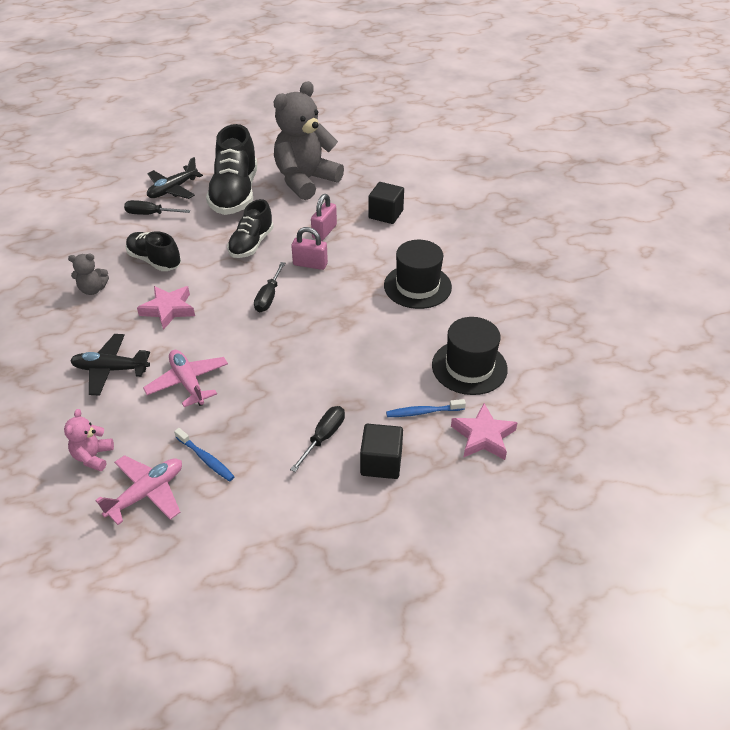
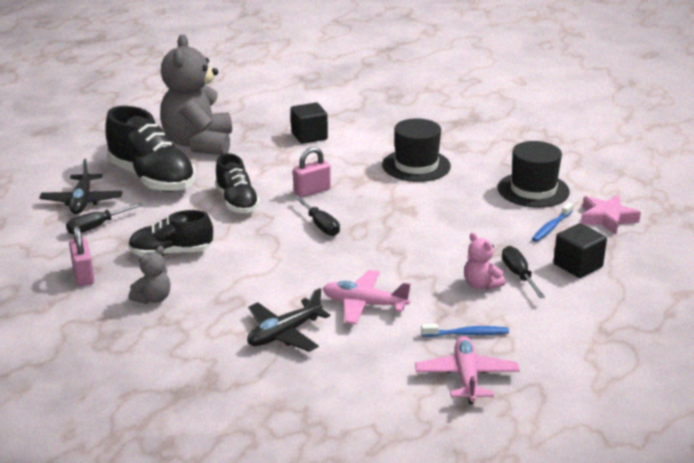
camera: 45 degrees left, 15 degrees down
(93, 457) = (383, 386): pink teddy bear -> pink teddy bear (481, 284)
(168, 309) = (253, 274): pink star -> none
(324, 231) = (282, 167): pink padlock -> pink padlock (83, 275)

